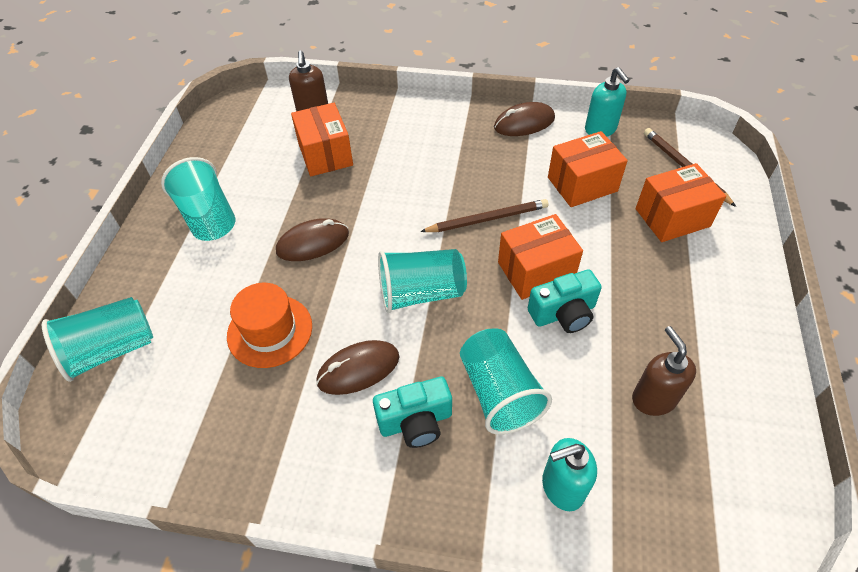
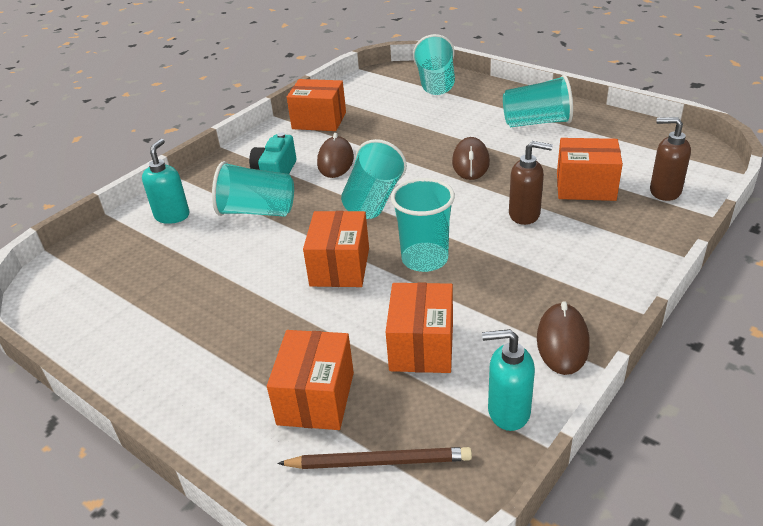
camera: 120 degrees right, 15 degrees down
(259, 448) = (319, 121): none -> orange box
(270, 331) = (400, 134): orange hat -> none
(487, 219) = (424, 259): brown pencil -> turquoise cup
(563, 313) = (284, 266): turquoise camera -> none
(653, 398) = (171, 281): brown soap dispenser -> brown soap dispenser (525, 214)

